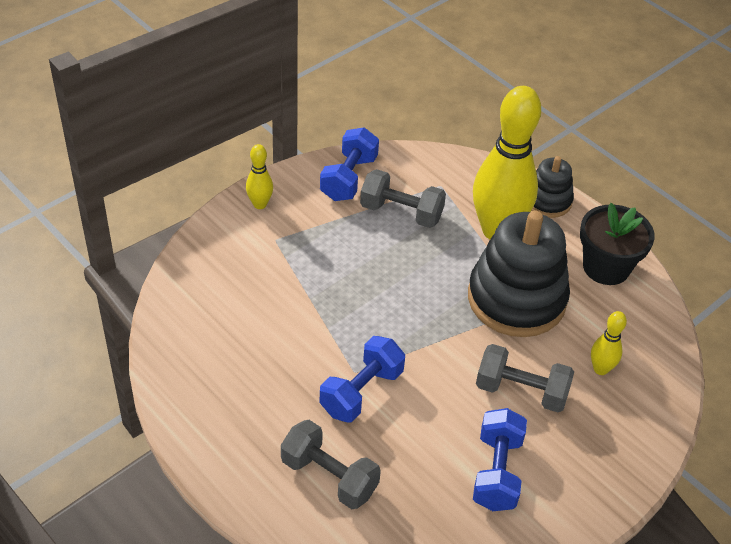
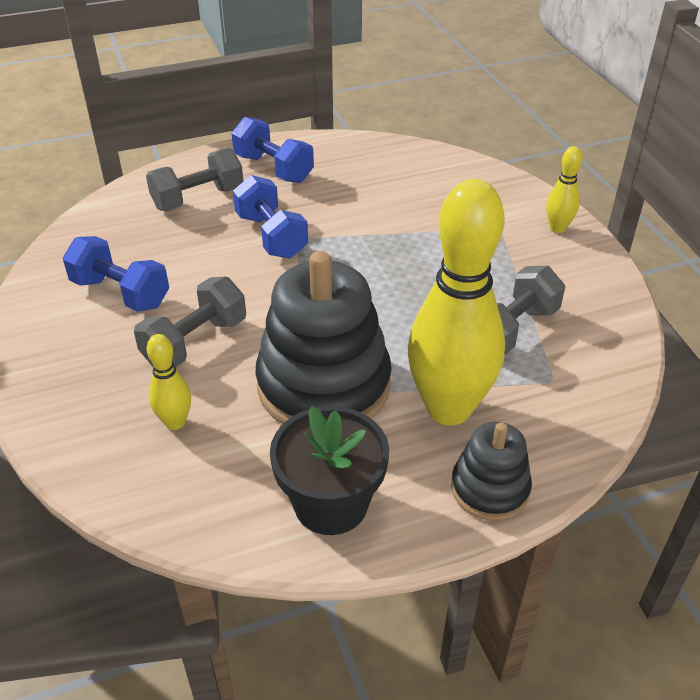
camera: 115 degrees right, 5 degrees down
(348, 178) = (587, 302): blue dumbbell -> blue dumbbell (273, 168)

